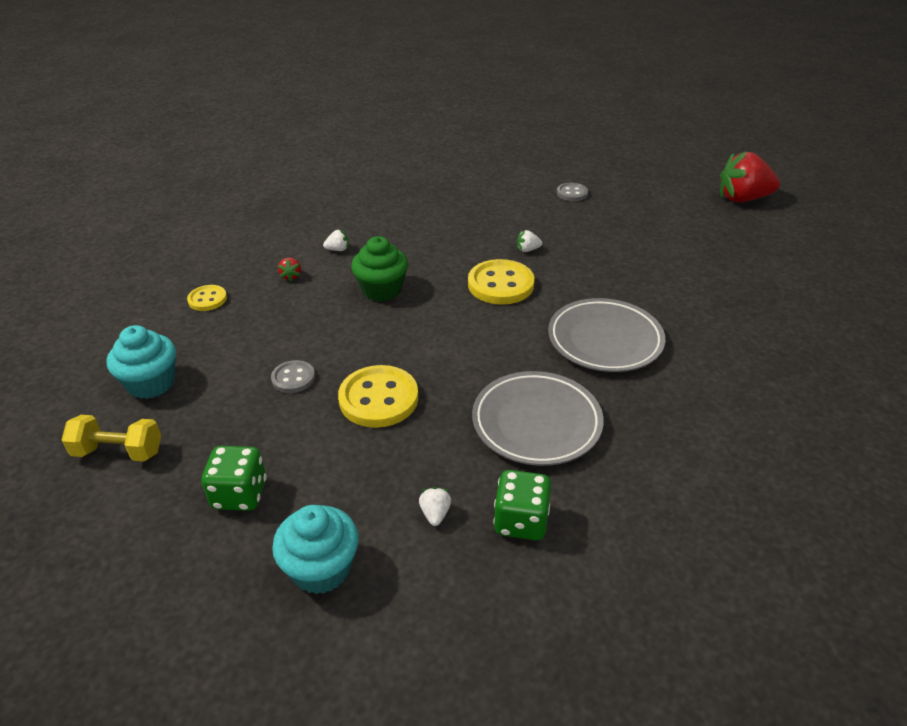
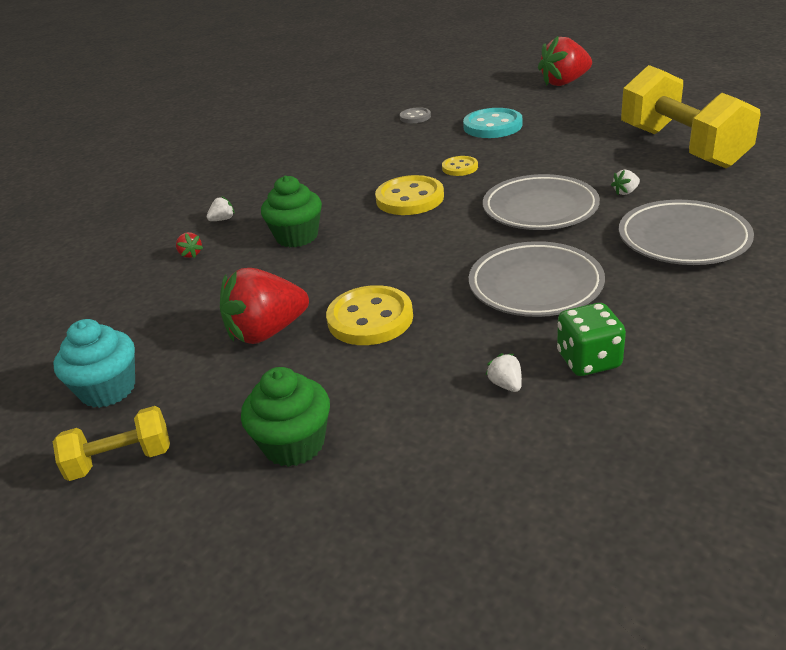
camera: 20 degrees left, 5 degrees down
(207, 299) = (112, 300): yellow button -> yellow button (460, 167)
(240, 494) = (294, 444): green dice -> green cupcake
(293, 378) = (267, 332): grey button -> red strawberry
(321, 568) = (435, 470): turquoise cupcake -> none
(527, 250) = (412, 167): white strawberry -> white strawberry (625, 192)
(634, 228) = (492, 126): none -> turquoise button
(710, 427) = (683, 239): none -> grey plate
(797, 319) = (682, 147): none -> yellow dumbbell

